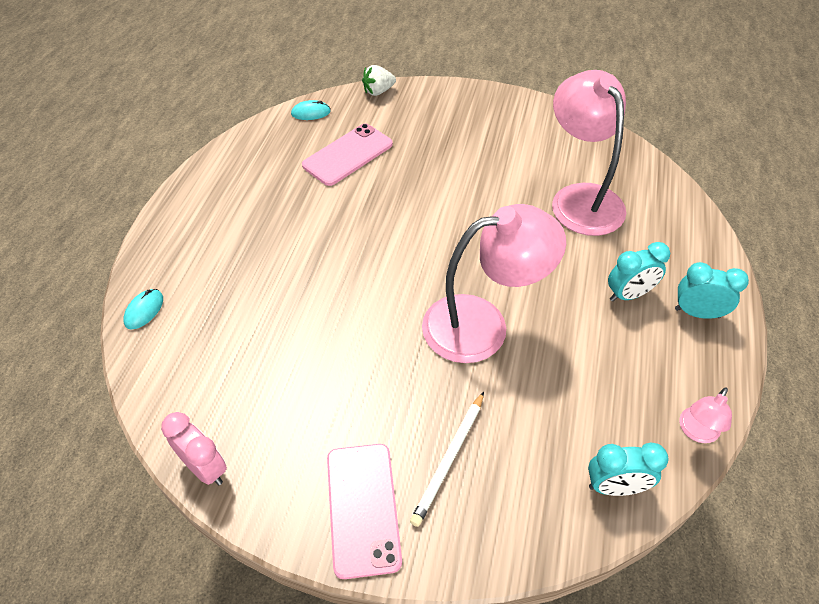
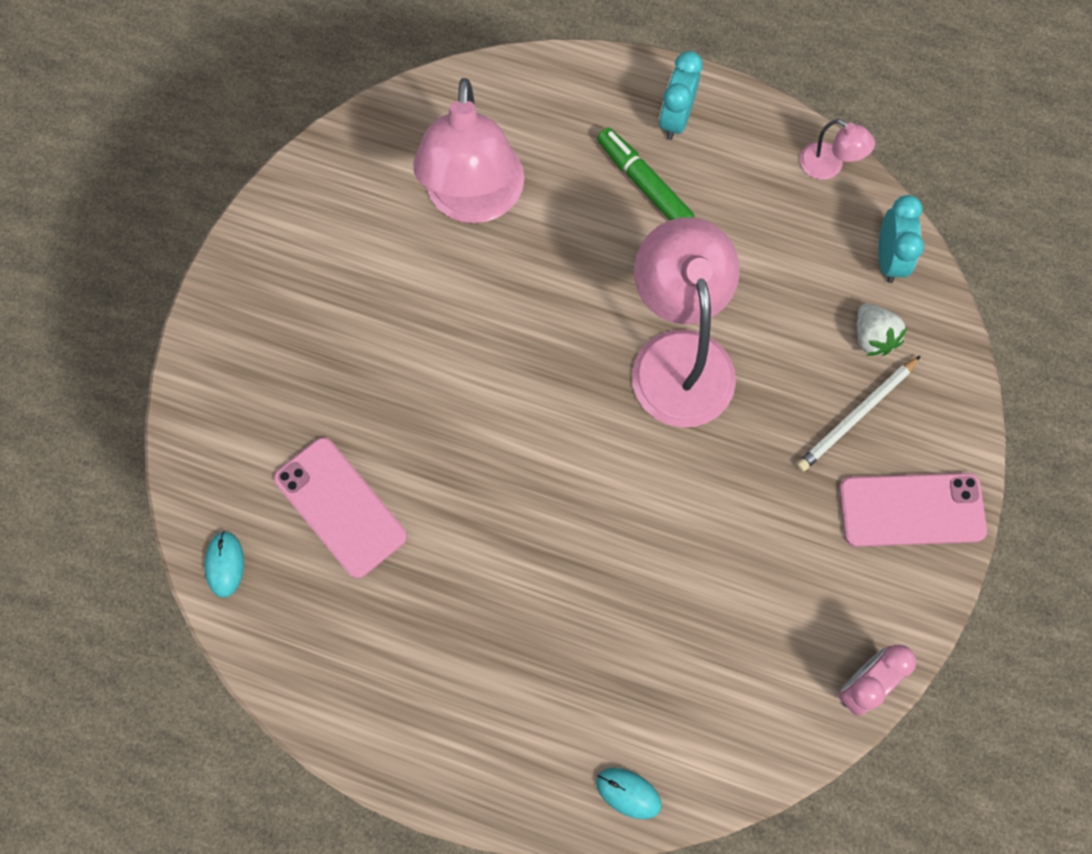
camera: 85 degrees left, 20 degrees up
(378, 91) = (185, 452): white strawberry -> white strawberry (872, 337)
(449, 459) = (856, 416): white pencil -> white pencil turned 105 degrees clockwise
(580, 198) = (474, 200): pink lamp -> pink lamp turned 75 degrees counterclockwise
(628, 294) = (644, 183): turquoise clock -> green marker

